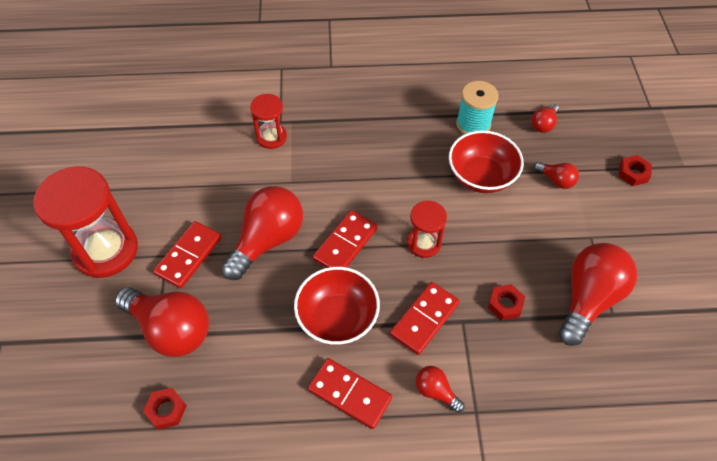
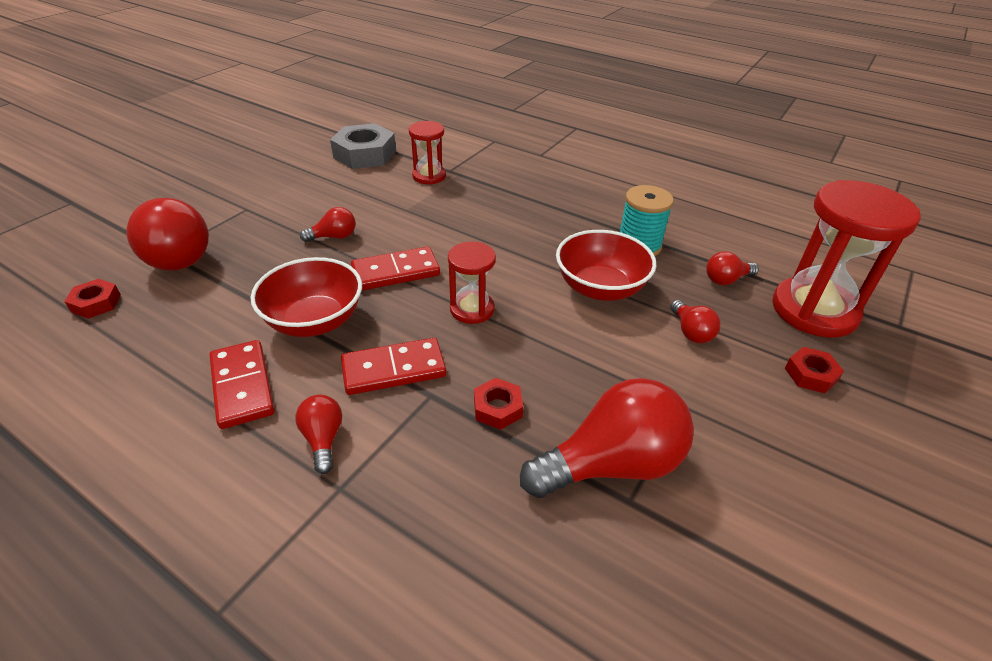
camera: 35 degrees right, 15 degrees down
(106, 250) = (212, 186): red hourglass -> red hourglass (814, 310)
(189, 256) = (261, 217): red domino -> none
(194, 141) = (365, 154): none -> grey nut
(268, 240) = (334, 237): red light bulb -> red light bulb, size x0.48

